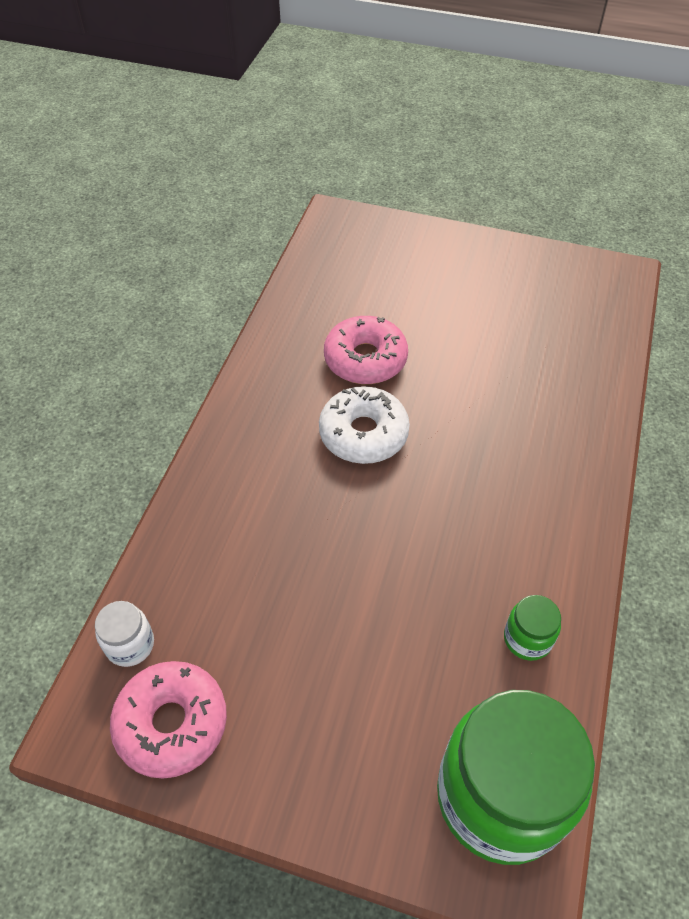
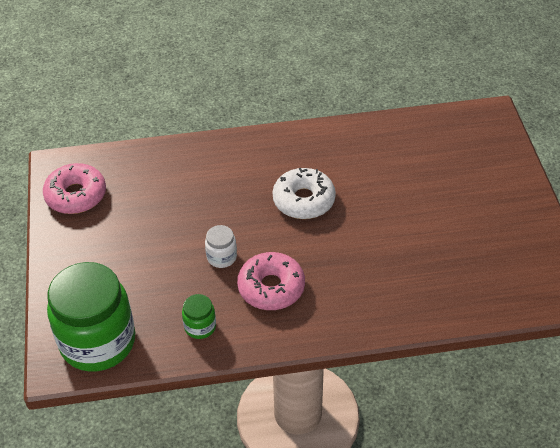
camera: 65 degrees right, 5 degrees down
(130, 644) = (109, 161): white jar -> white jar (221, 257)
(365, 359) = (366, 179): pink donut -> pink donut (271, 287)

